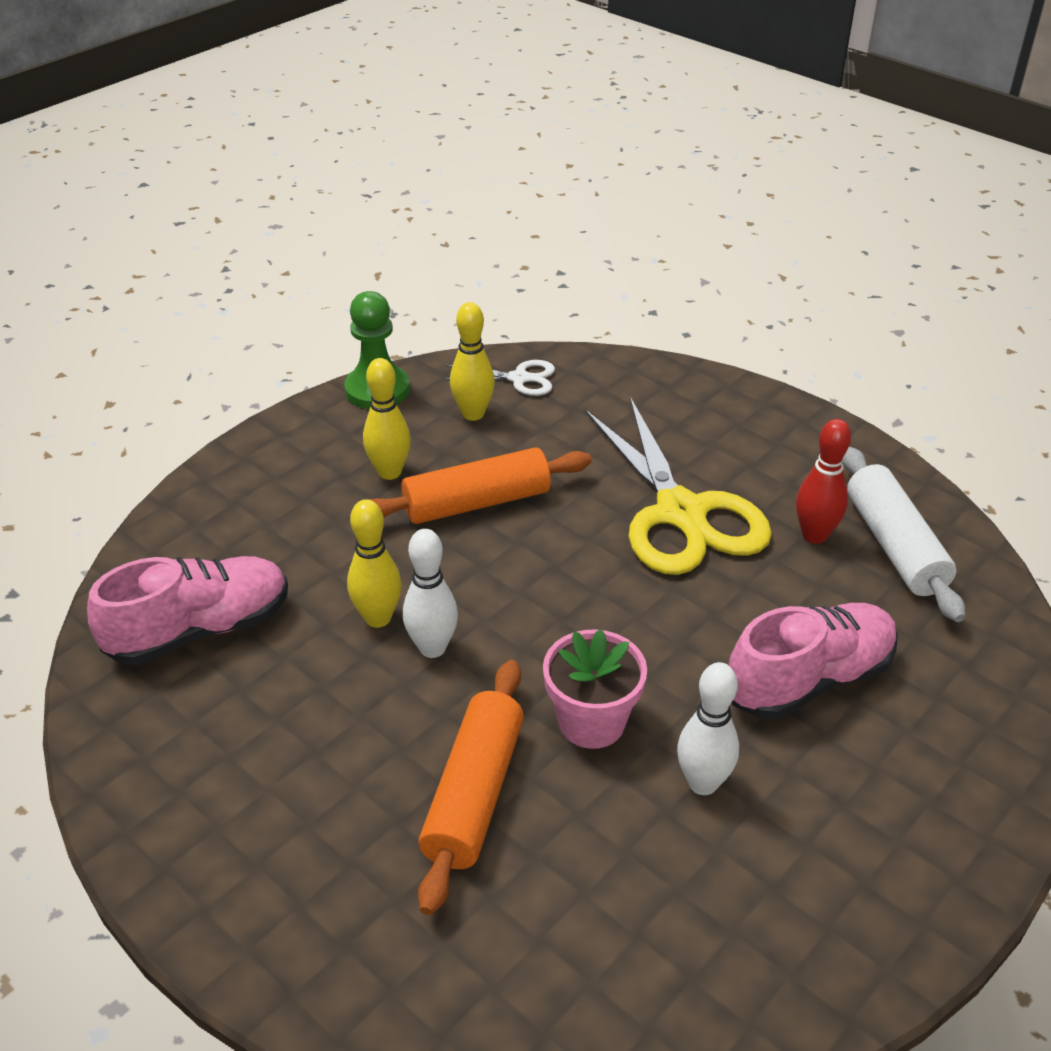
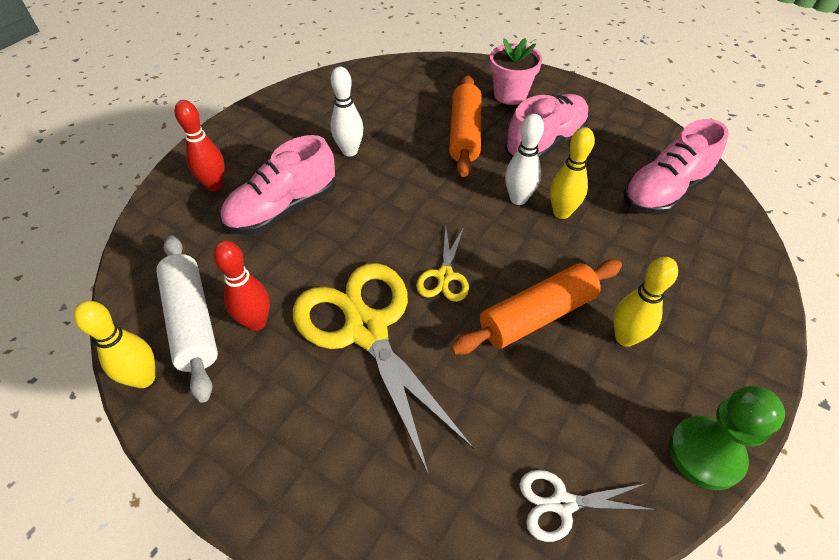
camera: 170 degrees right, 10 degrees up
(331, 751) = (545, 142): none -> pink shoe
(473, 414) = (587, 430): yellow bowling pin -> yellow bowling pin (144, 378)
(576, 556) = (444, 276): none -> yellow scissors
(591, 722) = (412, 171): pink flower pot -> pink flower pot (510, 95)
(939, 741) = (215, 185): none -> red bowling pin

